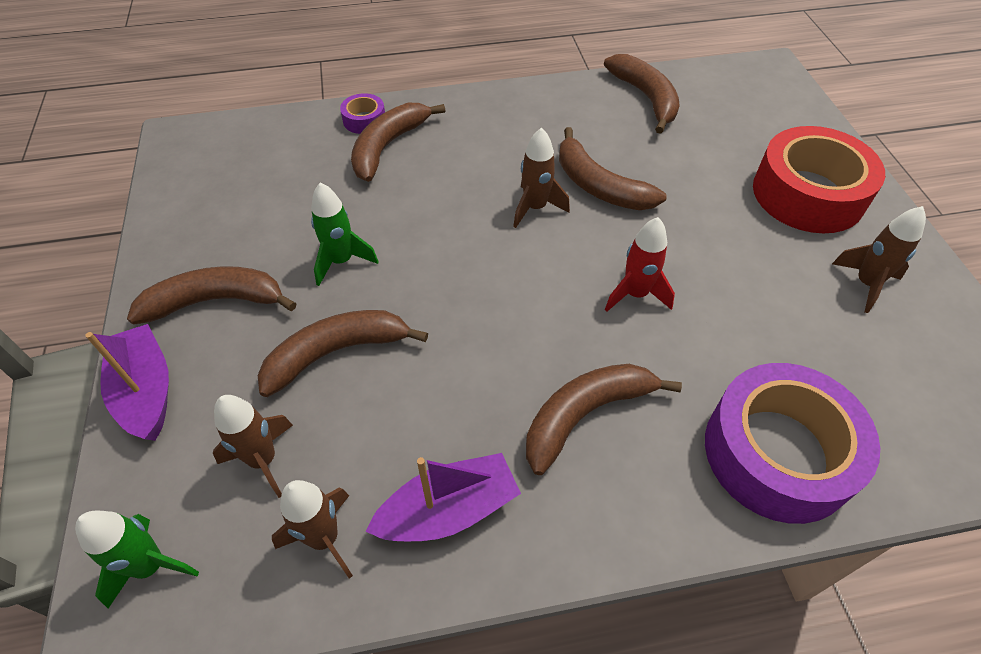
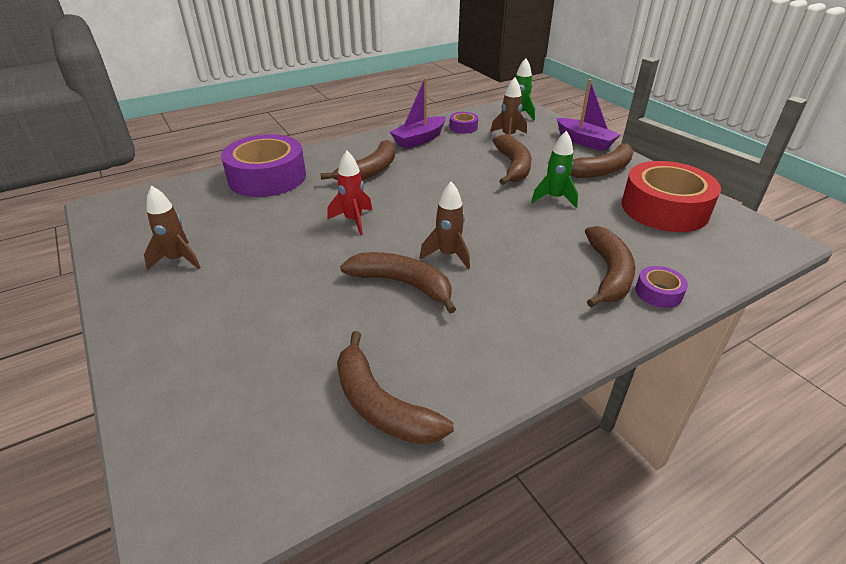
camera: 160 degrees right, 15 degrees down
(324, 538) = (463, 127): brown rocket -> purple tape
(336, 353) = (513, 166): brown banana -> brown banana turned 45 degrees counterclockwise
(808, 194) = (199, 322): red tape -> red tape (664, 208)

